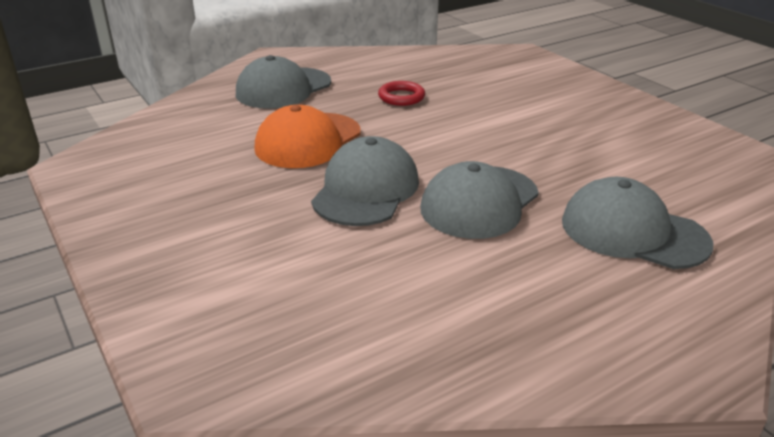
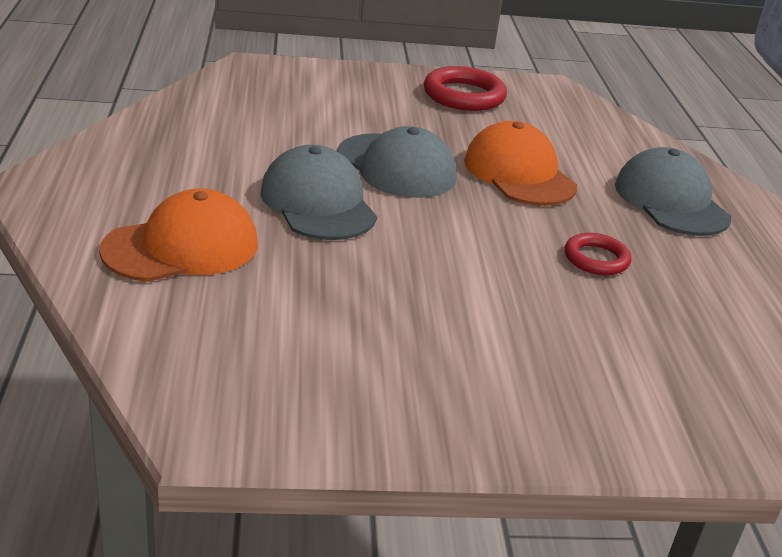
camera: 115 degrees right, 0 degrees up
(152, 201) = (464, 95): none -> red ring
(633, 232) = (182, 247): grey cap -> orange cap

